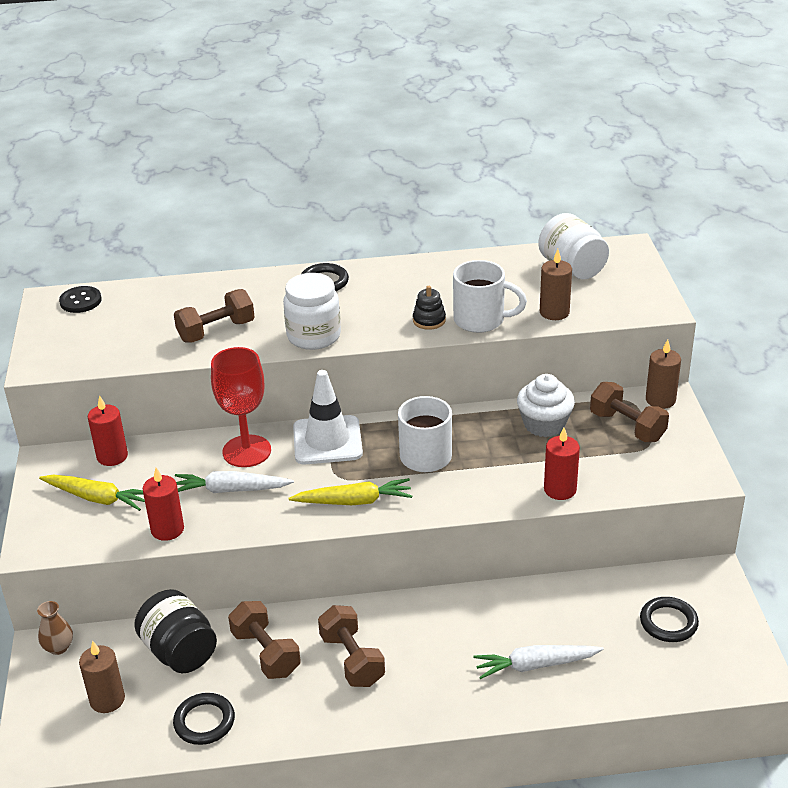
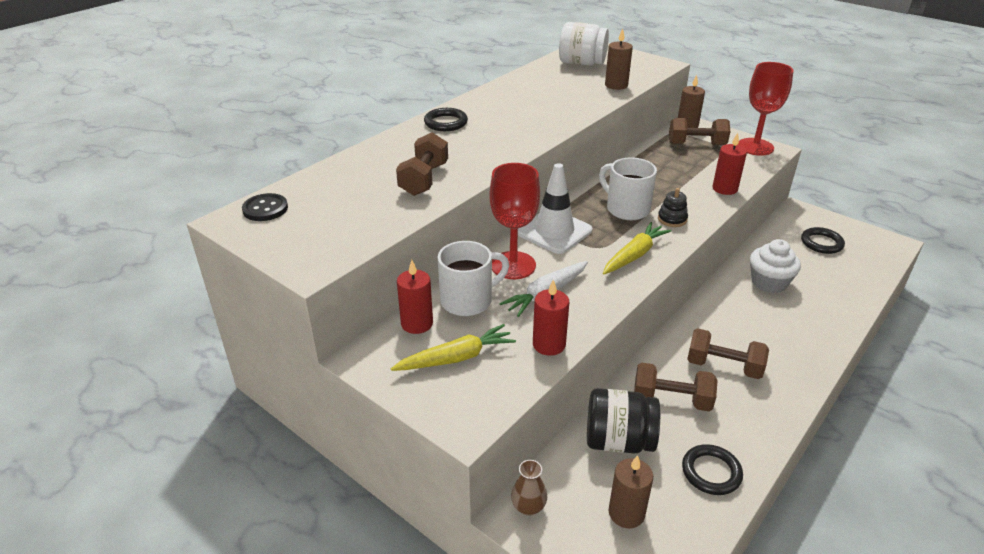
camera: 45 degrees left, 0 degrees up
(314, 336) = (500, 153): white jar -> none
(429, 320) = (556, 116): black stacking toy -> black stacking toy (672, 219)
(481, 320) = (585, 104): white mug -> white mug (468, 300)
(535, 665) = (809, 303): white carrot -> none
(544, 424) = (656, 162): white cupcake -> white cupcake (769, 282)
(690, 464) = (755, 147): none -> red goblet

